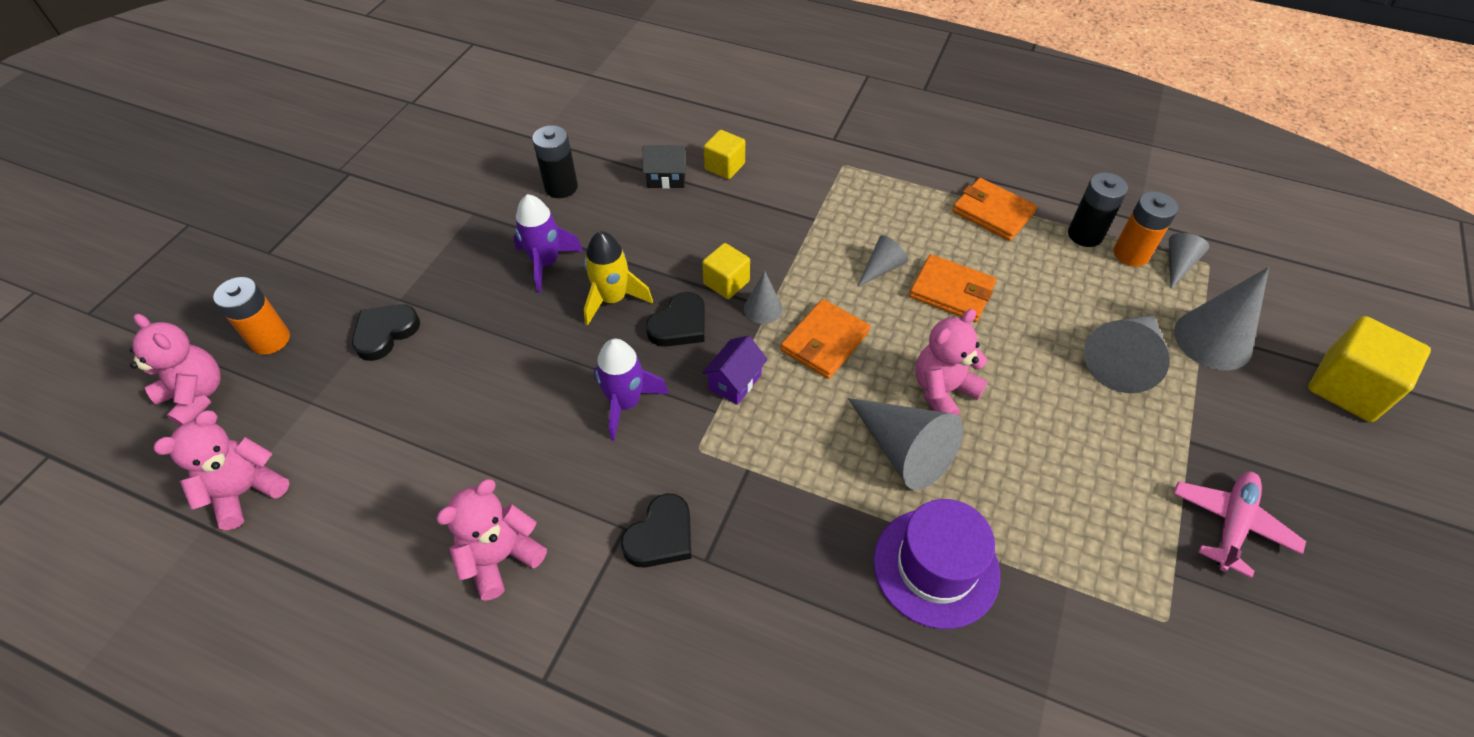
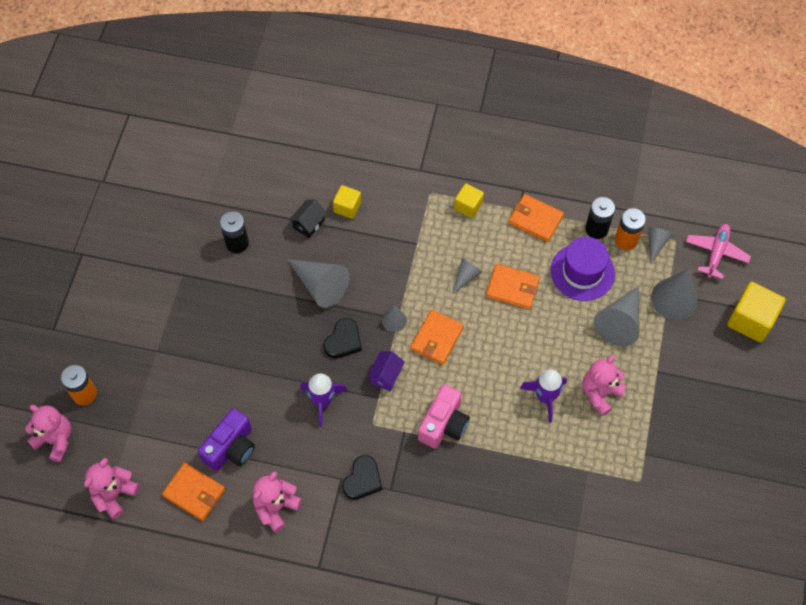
camera: 10 degrees left, 10 degrees up
(374, 510) = (194, 492): none -> orange wallet
(385, 333) = (157, 377): black heart -> none
(459, 450) = (231, 448): none -> purple camera
(546, 263) = (245, 308): purple rocket -> purple rocket (545, 397)
(613, 299) = (296, 328): yellow rocket -> none
(666, 178) = (309, 224): black house -> black house turned 45 degrees counterclockwise
(726, 282) = (367, 304): yellow cube -> yellow cube (468, 206)
(816, 468) = (443, 424): none -> pink camera
(903, 450) = (492, 405): grey cone -> grey cone (320, 286)
(936, 567) = (517, 472): purple hat -> purple hat (582, 272)
(942, 391) = (512, 361): pink teddy bear -> pink teddy bear (600, 393)
(1231, 524) = (677, 420): pink plane -> pink plane (716, 253)

